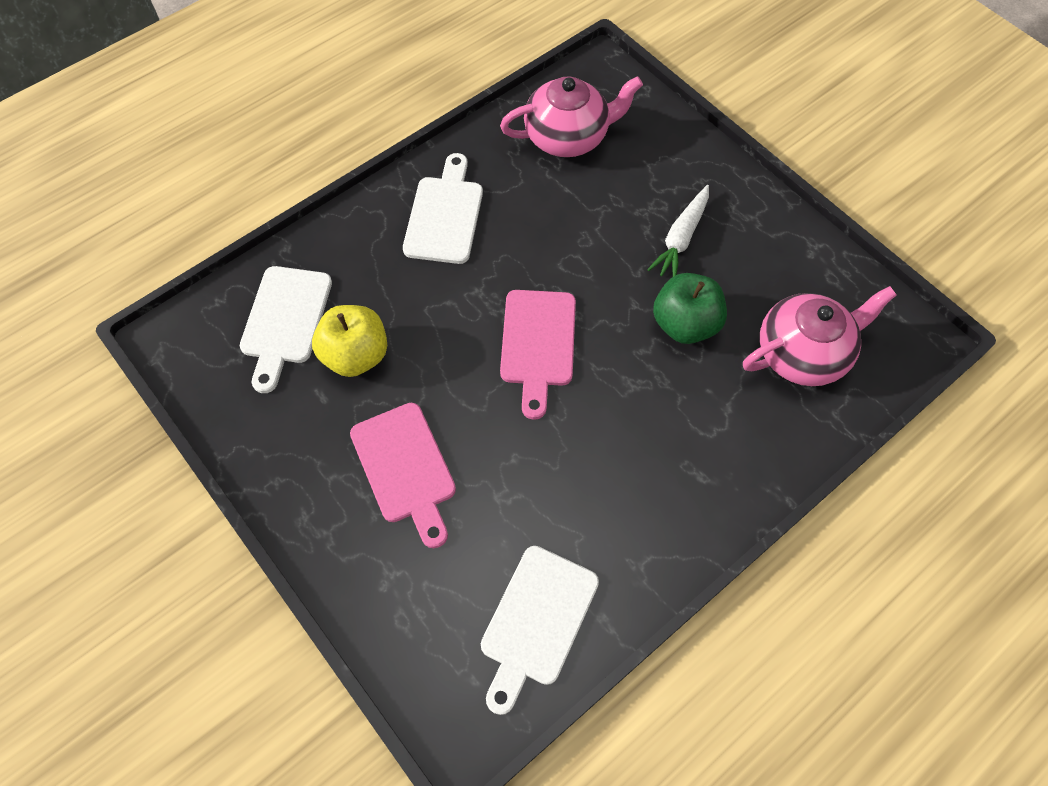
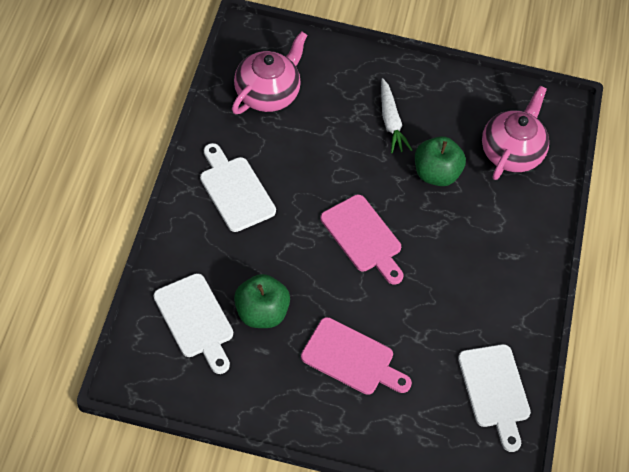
camera: 45 degrees left, 5 degrees down
(356, 355) = (261, 313): yellow apple -> green apple

